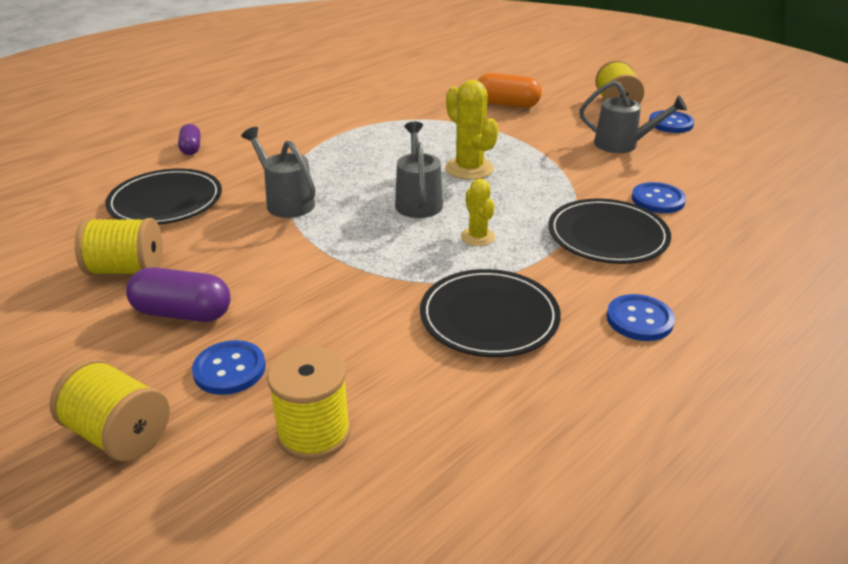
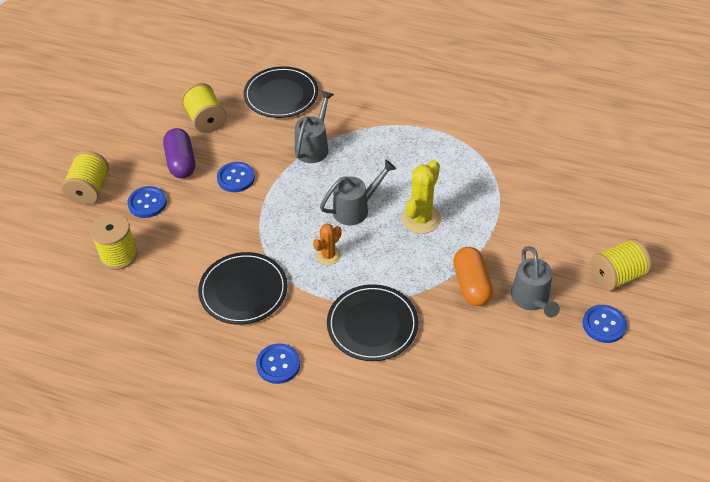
camera: 65 degrees right, 15 degrees up
(191, 148) = (352, 69): purple capsule -> none
(477, 237) = (328, 256): yellow cactus -> orange cactus
(507, 104) = (555, 203): orange capsule -> orange capsule (471, 285)
(657, 200) = (446, 343): blue button -> blue button (236, 178)

